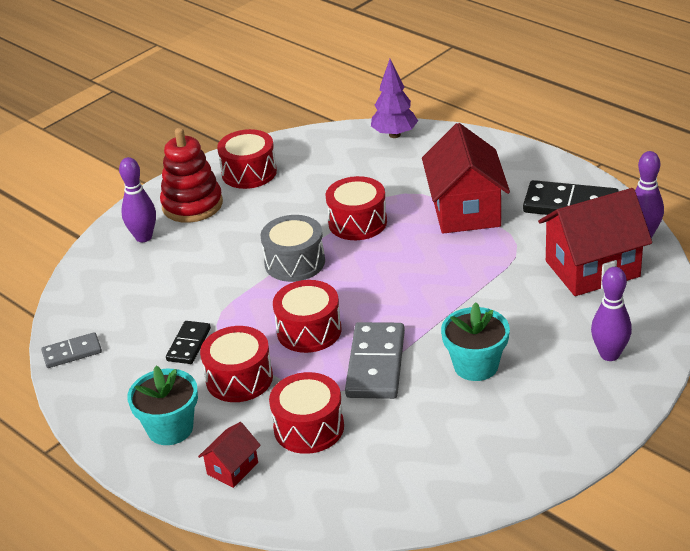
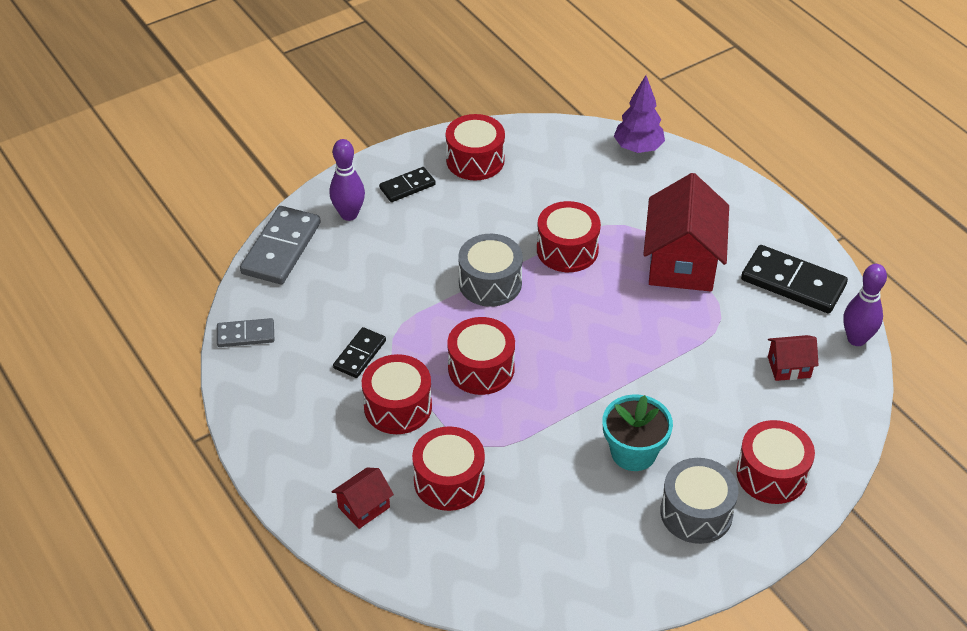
camera: 10 degrees right, 10 degrees up
(170, 428) = (317, 447): turquoise flower pot -> none
(192, 205) = (407, 186): red stacking toy -> black domino
(376, 364) = (535, 425): grey domino -> grey domino (281, 248)
(552, 400) = (696, 513): none -> grey drum
(592, 269) = (789, 367): red house -> red house, size x0.47
(609, 354) = (771, 474): purple bowling pin -> red drum

